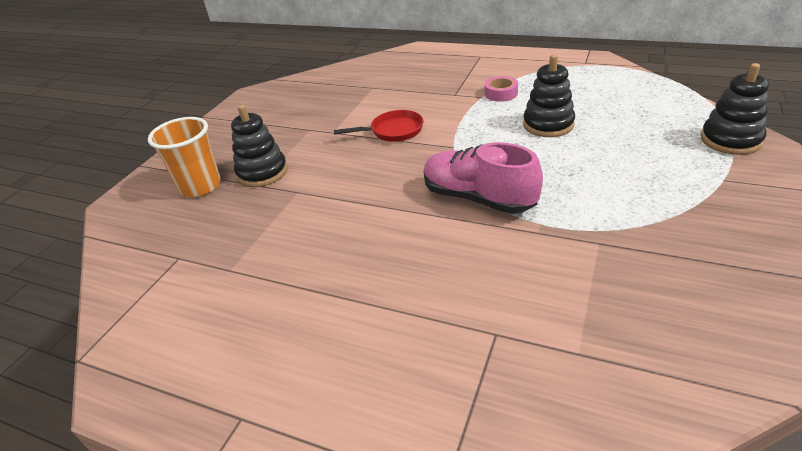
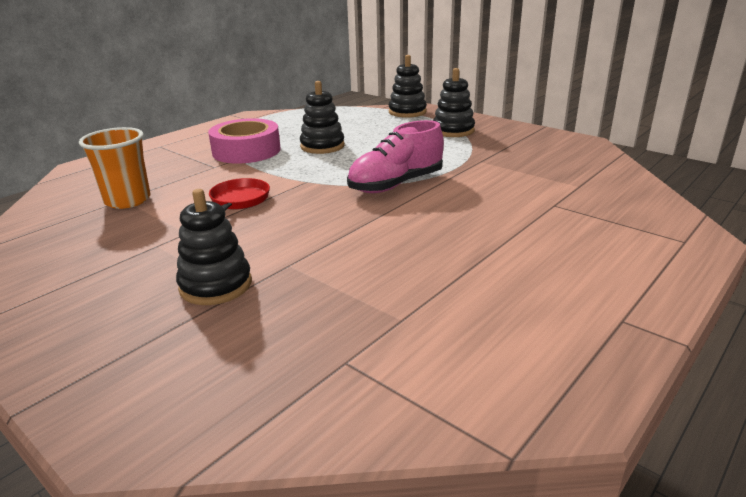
camera: 75 degrees left, 10 degrees down
(200, 186) = (184, 339): orange cup -> orange cup (127, 200)
(501, 93) = (246, 151): pink tape -> pink tape, size x2.06
(695, 194) = (453, 131): none -> black stacking toy

